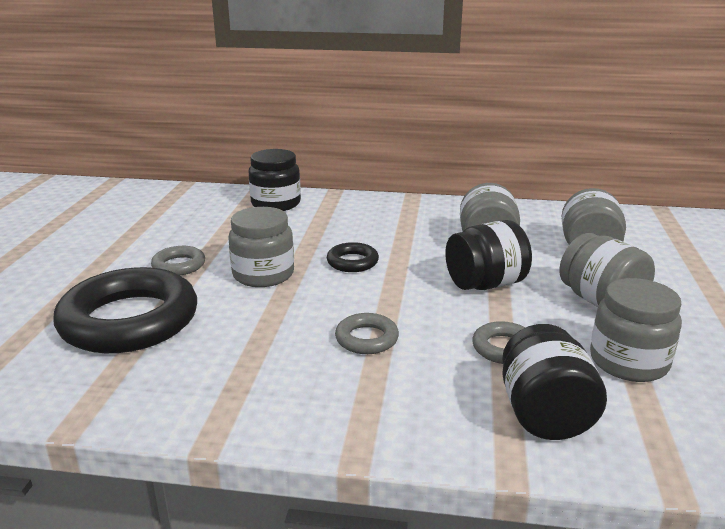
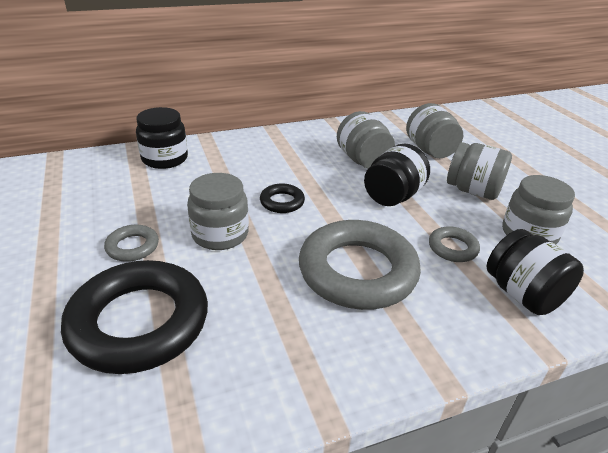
camera: 30 degrees left, 10 degrees up
(366, 339) = (357, 271): grey ring -> grey ring, size x2.23

